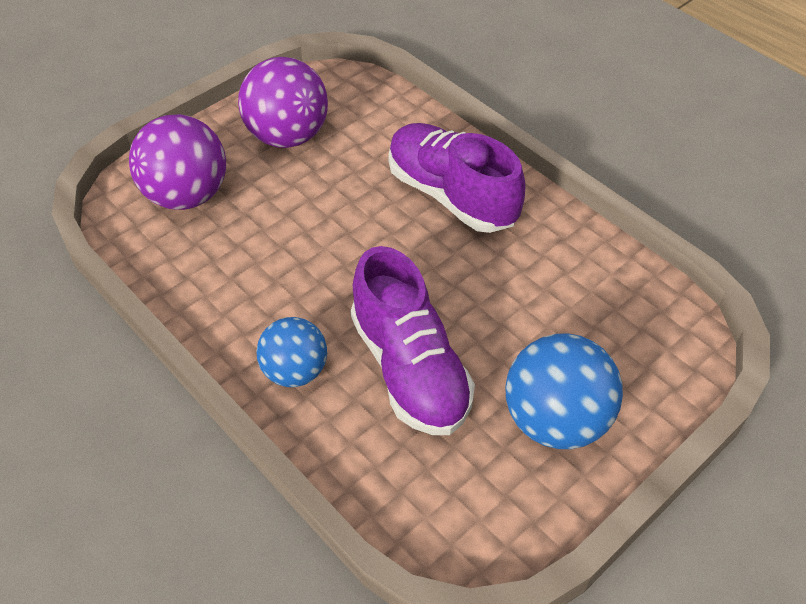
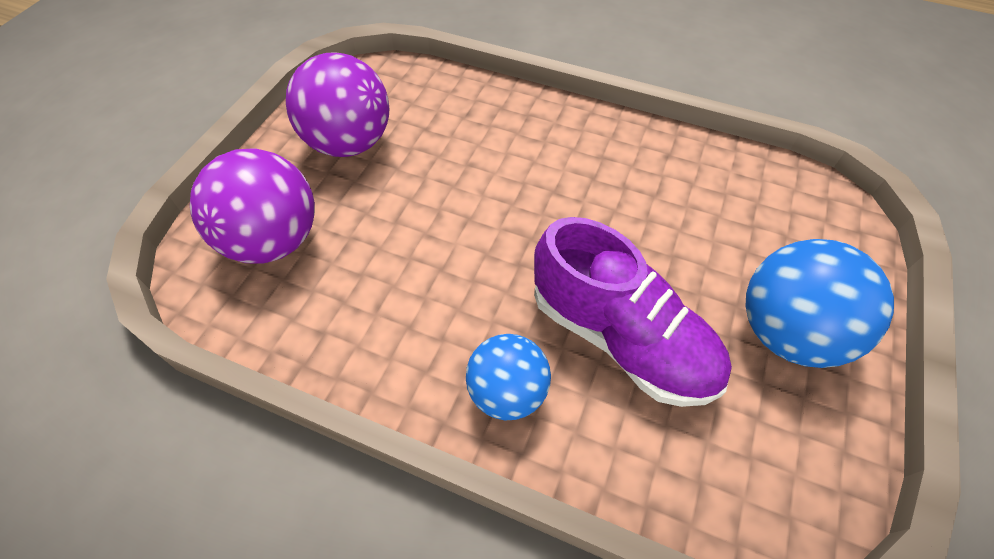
camera: 25 degrees left, 5 degrees up
(451, 195) = (545, 148): purple shoe -> none

